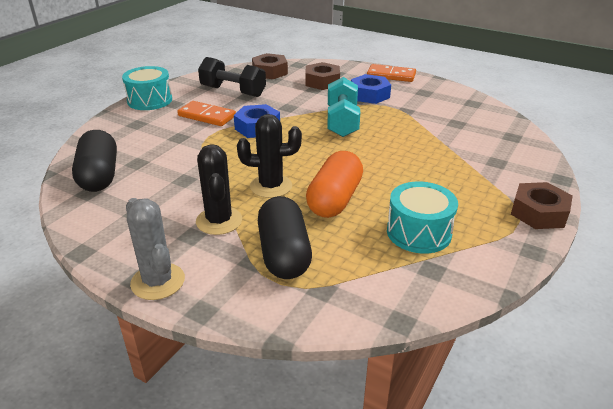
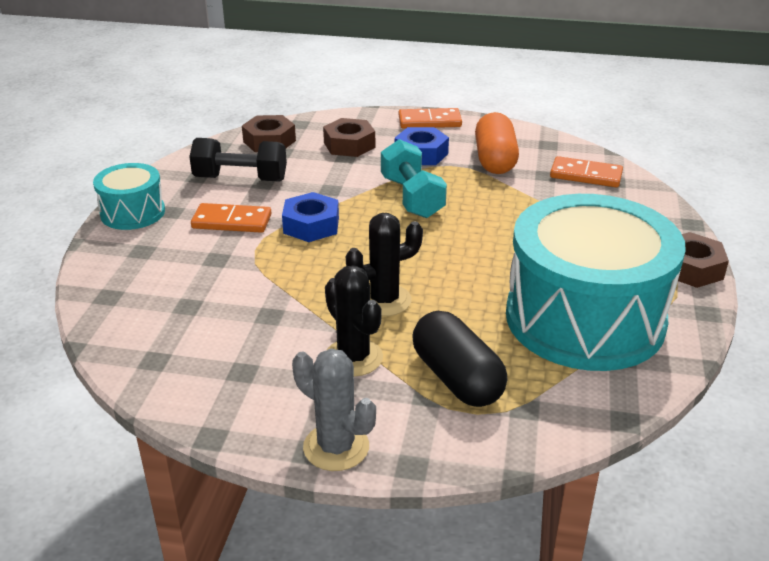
camera: 20 degrees left, 0 degrees up
(99, 175) = (150, 334): black capsule -> none
(335, 199) = (470, 300): orange capsule -> orange capsule (495, 160)
(418, 232) = (584, 319): turquoise drum -> turquoise drum, size x2.10
(489, 129) = (586, 175): none -> orange domino

